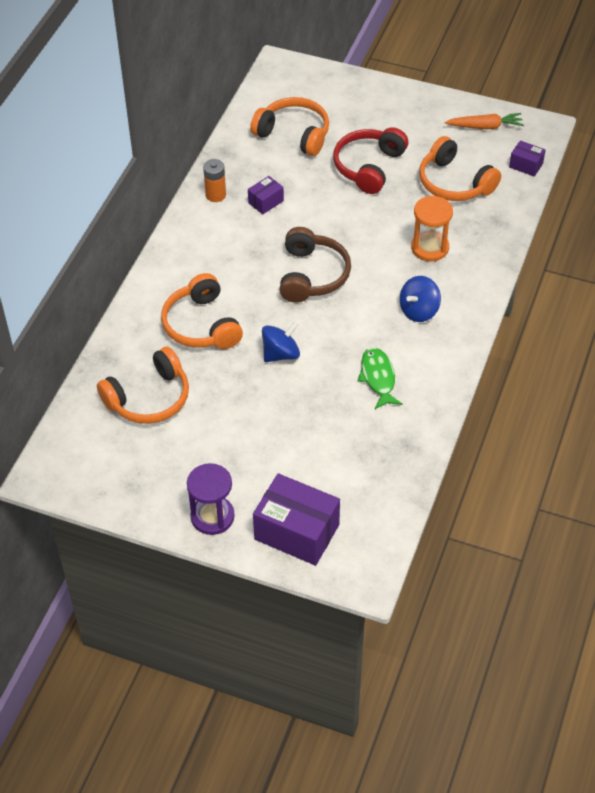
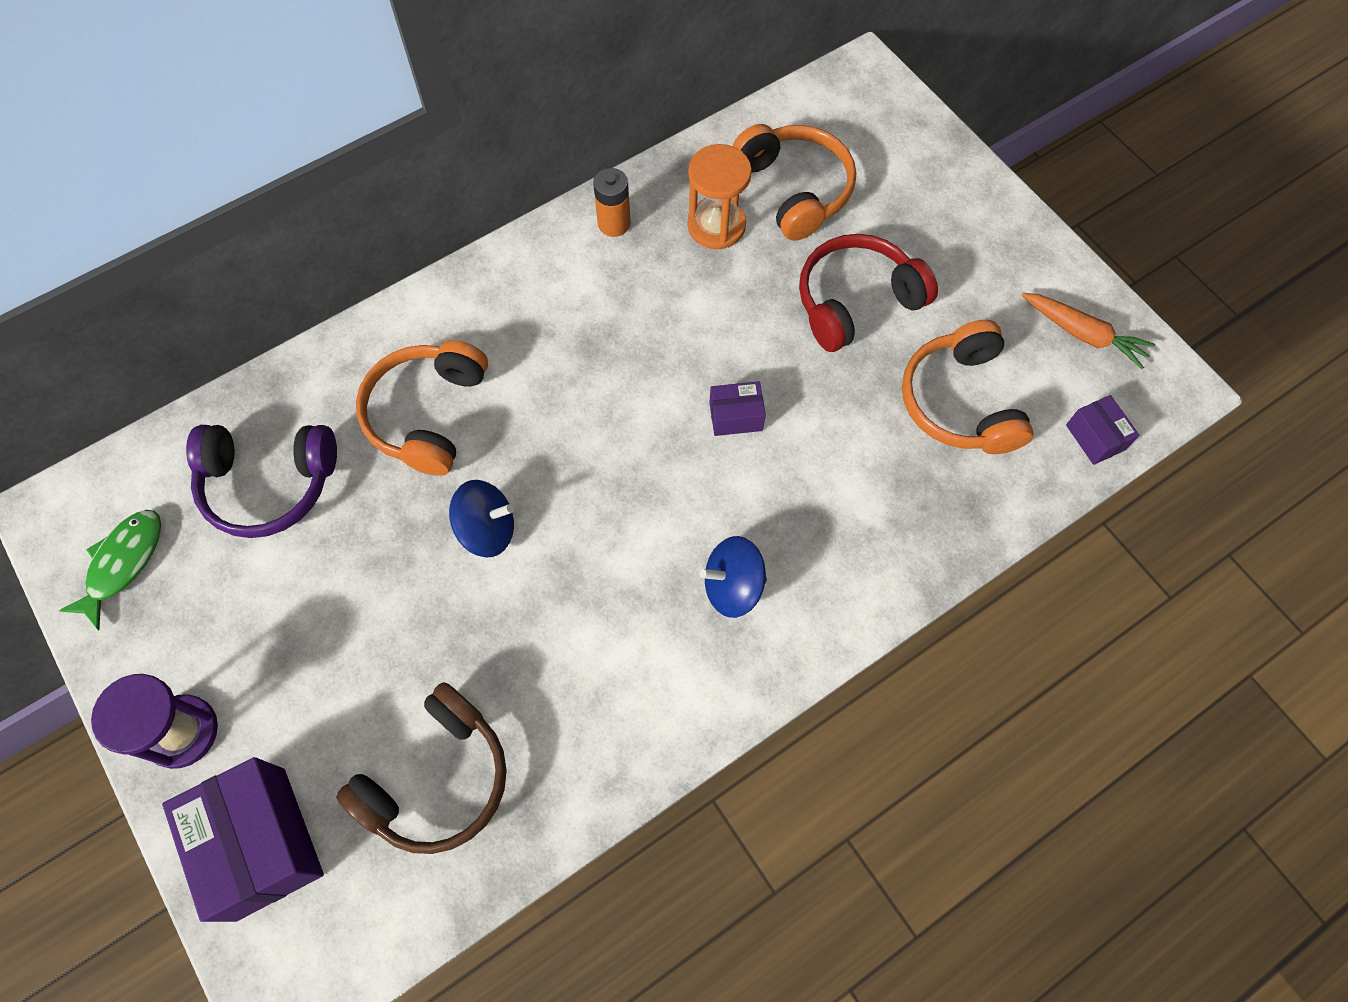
camera: 35 degrees right, 15 degrees up
(149, 398) = (269, 484): orange headphones -> purple headphones
(266, 202) = (669, 273): purple box -> purple box (736, 416)
(312, 275) = (634, 429): brown headphones -> brown headphones (438, 779)
(378, 378) = (582, 661): green fish -> green fish (123, 563)
(429, 248) = (835, 489): orange hourglass -> orange hourglass (716, 225)

